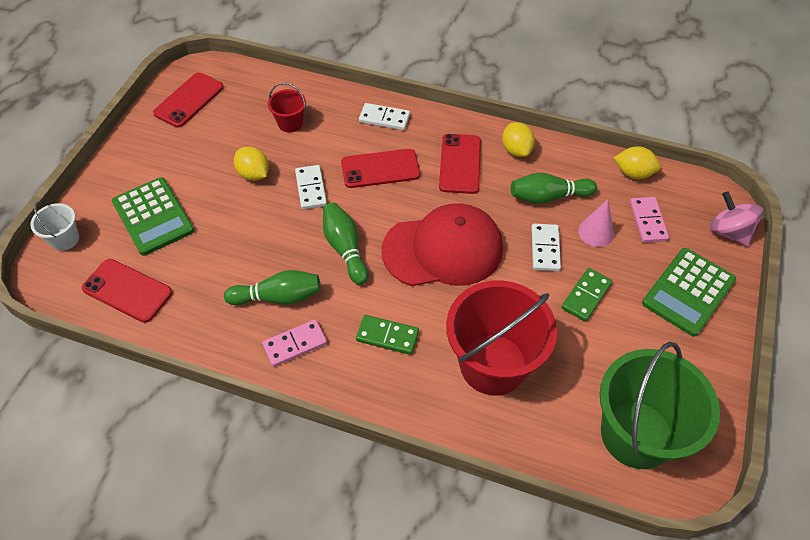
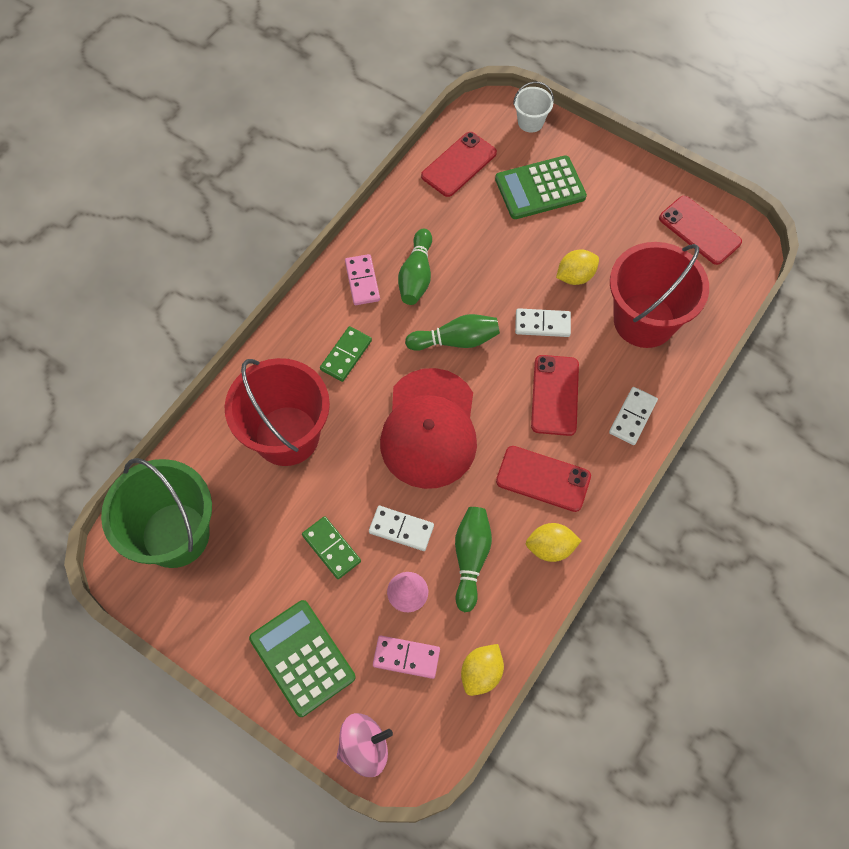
camera: 105 degrees right, 10 degrees up
(290, 123) = (644, 320): red bucket -> red bucket, size x2.18

